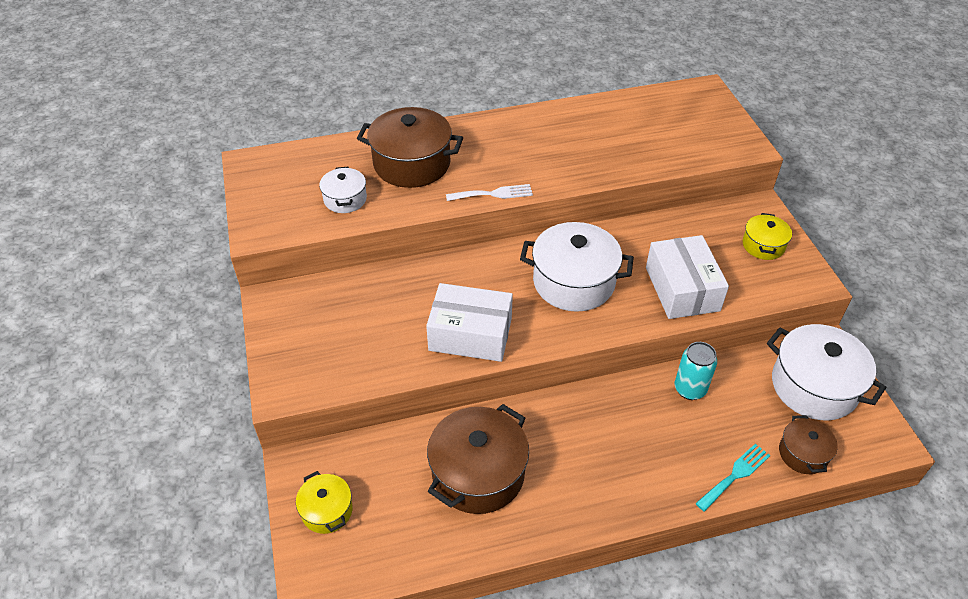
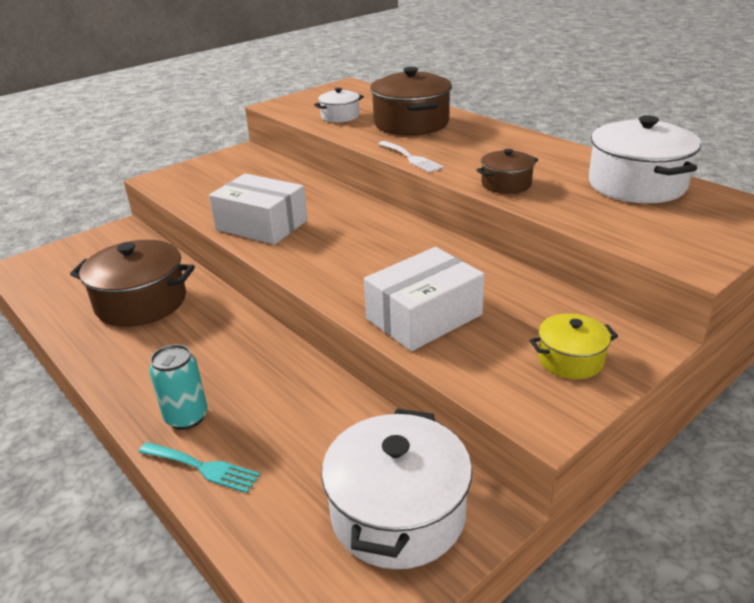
camera: 65 degrees right, 15 degrees down
(327, 510) = (83, 252): yellow pot -> none
(470, 334) = (262, 225): white box -> white box turned 45 degrees counterclockwise
(573, 282) = (372, 253): white pot -> white pot (636, 184)
(690, 389) = (317, 399): turquoise can -> turquoise can (186, 417)
(803, 453) = (266, 526): brown pot -> brown pot (506, 184)

